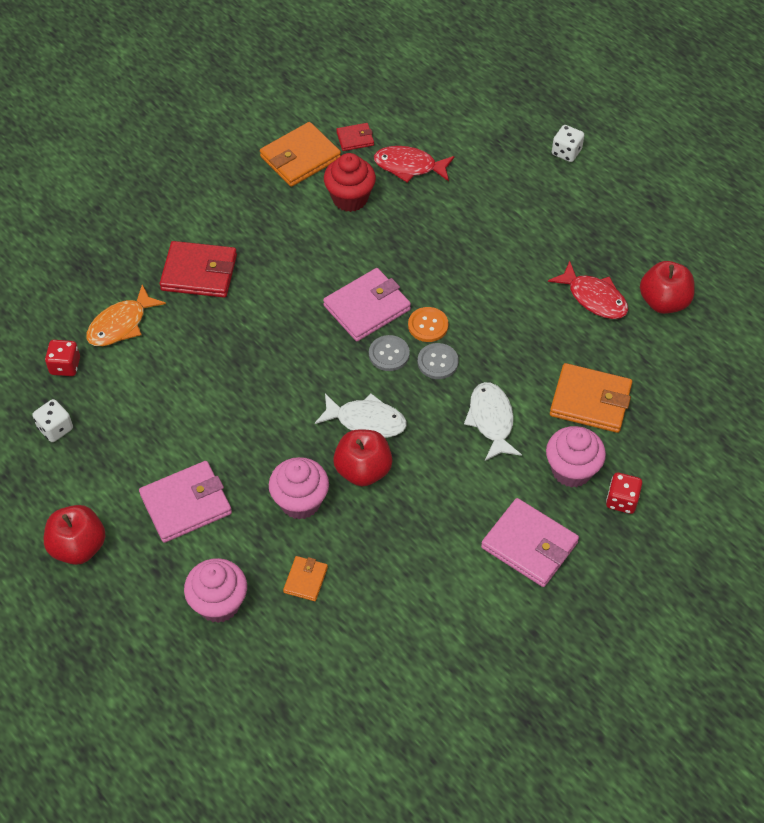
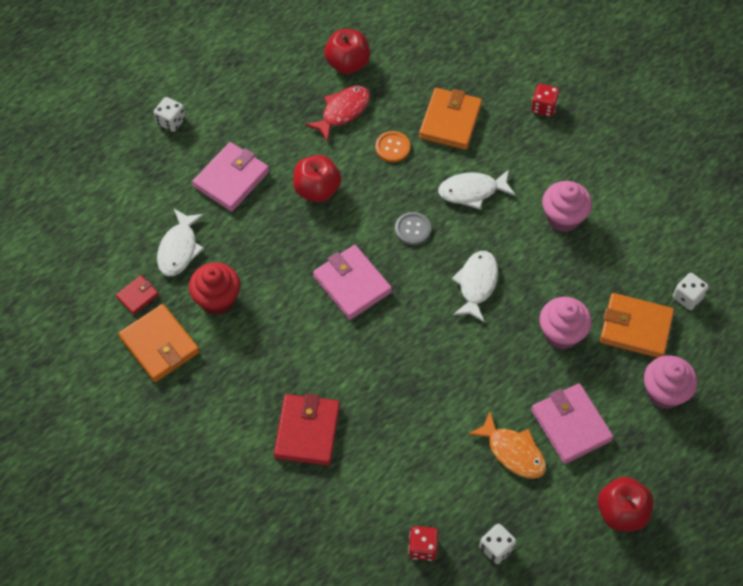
camera: 90 degrees left, 5 degrees up
(121, 324) = (371, 500): orange fish -> orange fish (513, 452)
(305, 580) = (635, 328): orange wallet -> orange wallet, size x1.91
(346, 642) = (687, 297): none -> white dice
(355, 139) = (137, 296): red wallet -> red wallet turned 60 degrees clockwise
(363, 470) = (527, 286): red apple -> red apple (317, 190)
(389, 354) = (404, 267): grey button -> none
(409, 166) = (179, 249): red fish -> white fish
(428, 325) = (372, 236): orange button -> orange button (392, 147)
(529, 545) = (589, 170): pink wallet -> pink wallet (231, 179)
(571, 470) = (518, 138): pink cupcake -> pink cupcake (563, 218)

